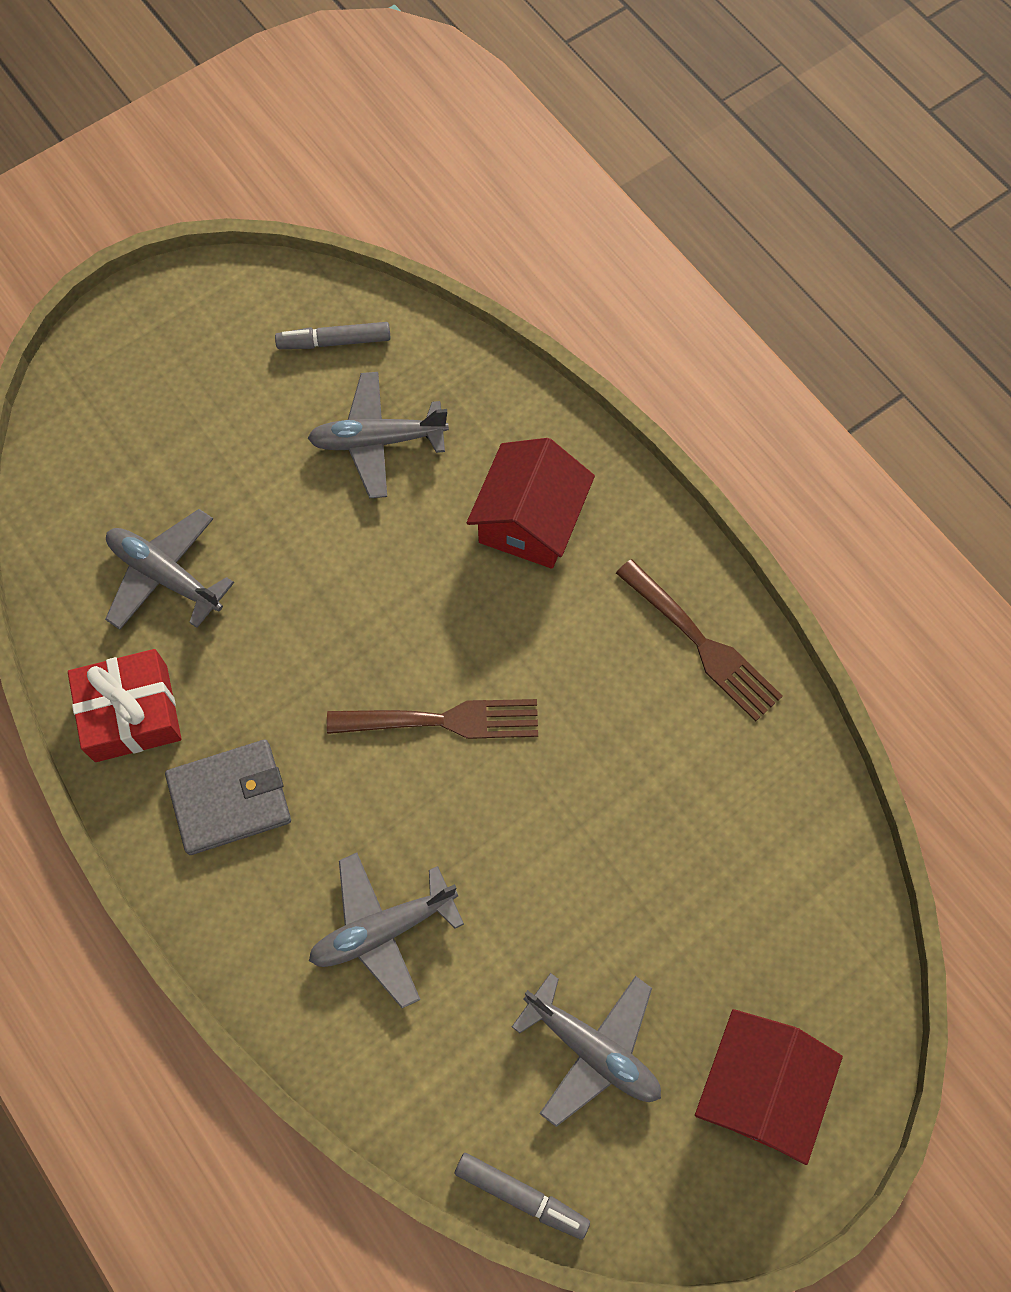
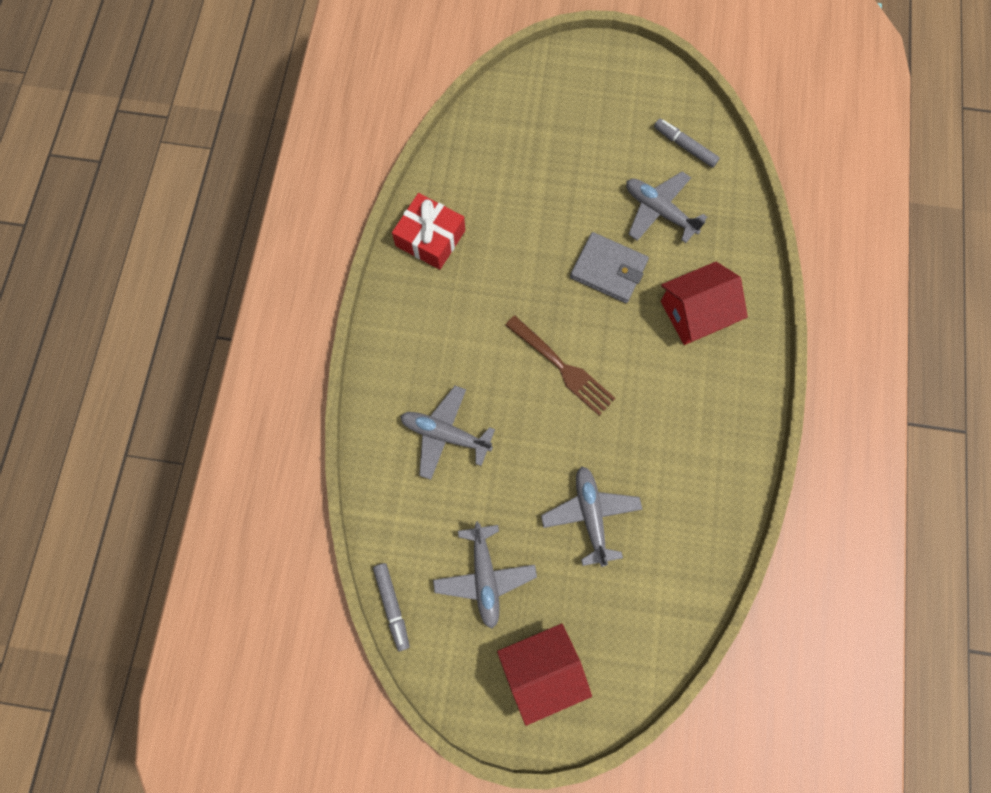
camera: 45 degrees right, 5 degrees up
(166, 576) = (502, 190): grey plane -> grey plane (590, 515)
(230, 798) = (436, 314): grey wallet -> grey wallet (608, 269)
(701, 644) = (721, 446): brown fork -> none

